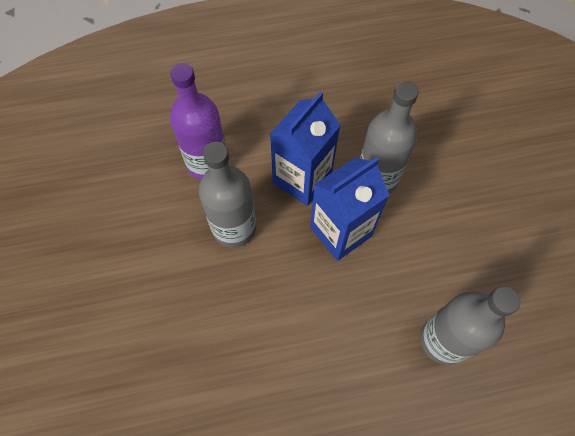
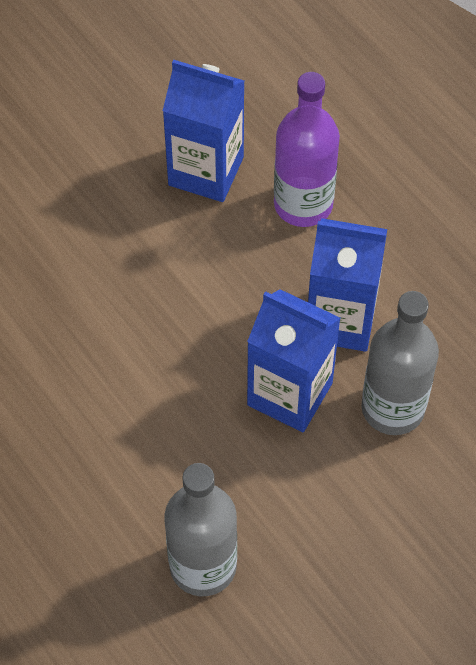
camera: 65 degrees right, 5 degrees down
(148, 209) = (206, 171): none -> blue carton
(234, 228) = (231, 272): grey bottle -> none

